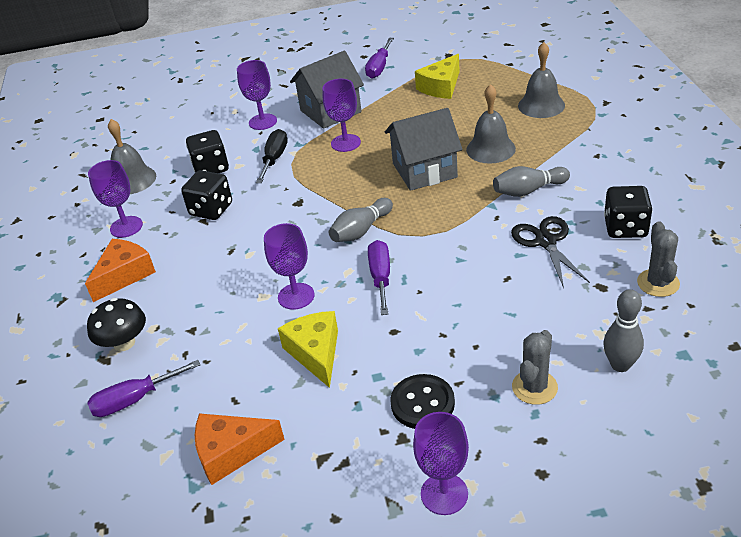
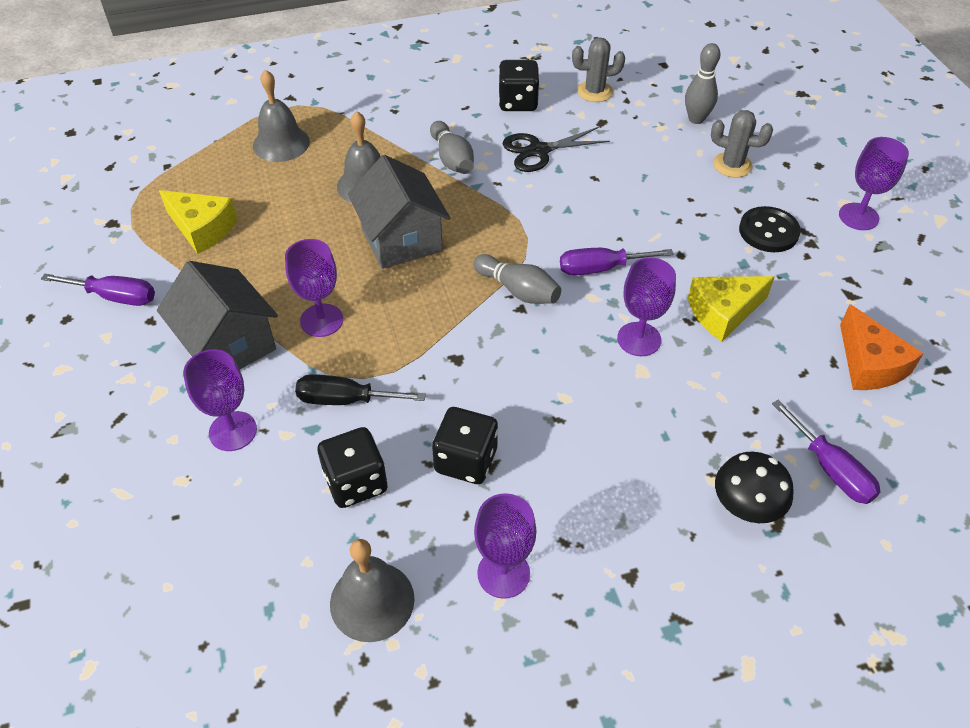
camera: 100 degrees left, 10 degrees up
(124, 275) = (617, 543): orange cheese -> none

